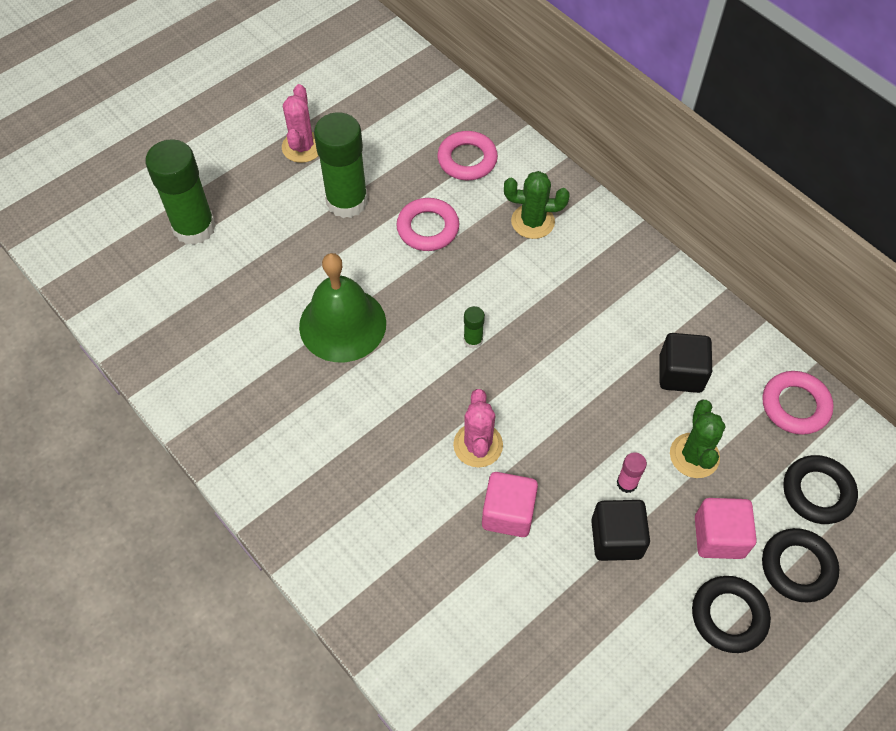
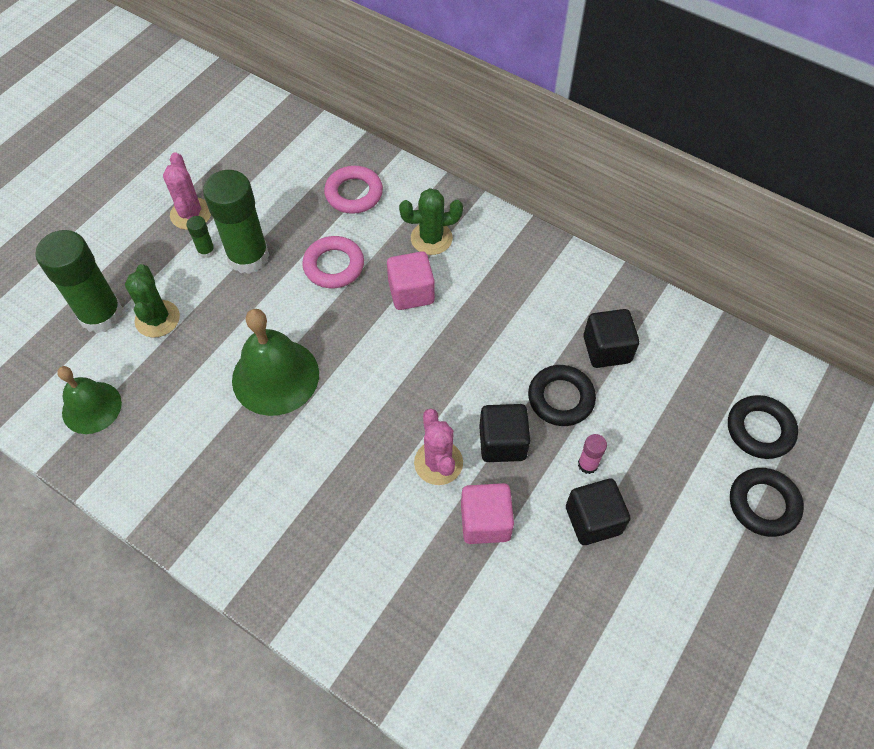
camera: 15 degrees left, 0 degrees up
(164, 314) = (91, 407): none -> green bell
(473, 340) = (406, 363): green glue stick -> green glue stick (206, 251)
(547, 441) = (502, 442): none -> black cube
(694, 455) = (641, 423): green cactus -> green cactus (157, 319)
(719, 537) = (685, 494): pink cube -> pink cube (411, 292)
(729, 616) = (716, 567): black ring -> black ring (561, 398)
(795, 405) = (716, 355): pink ring -> none

